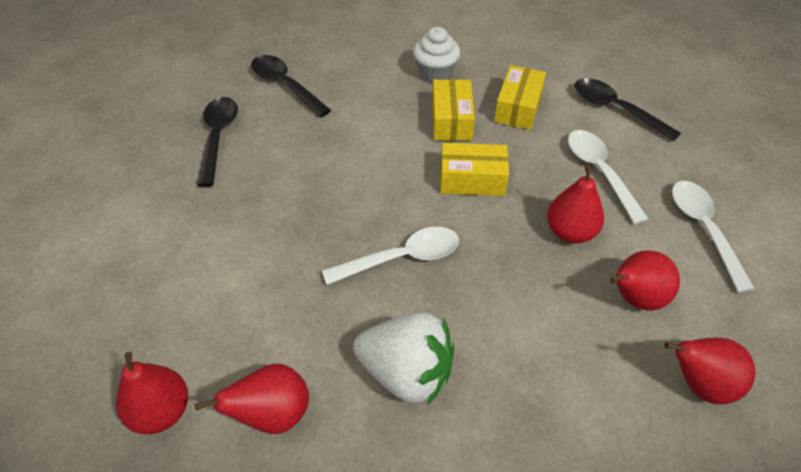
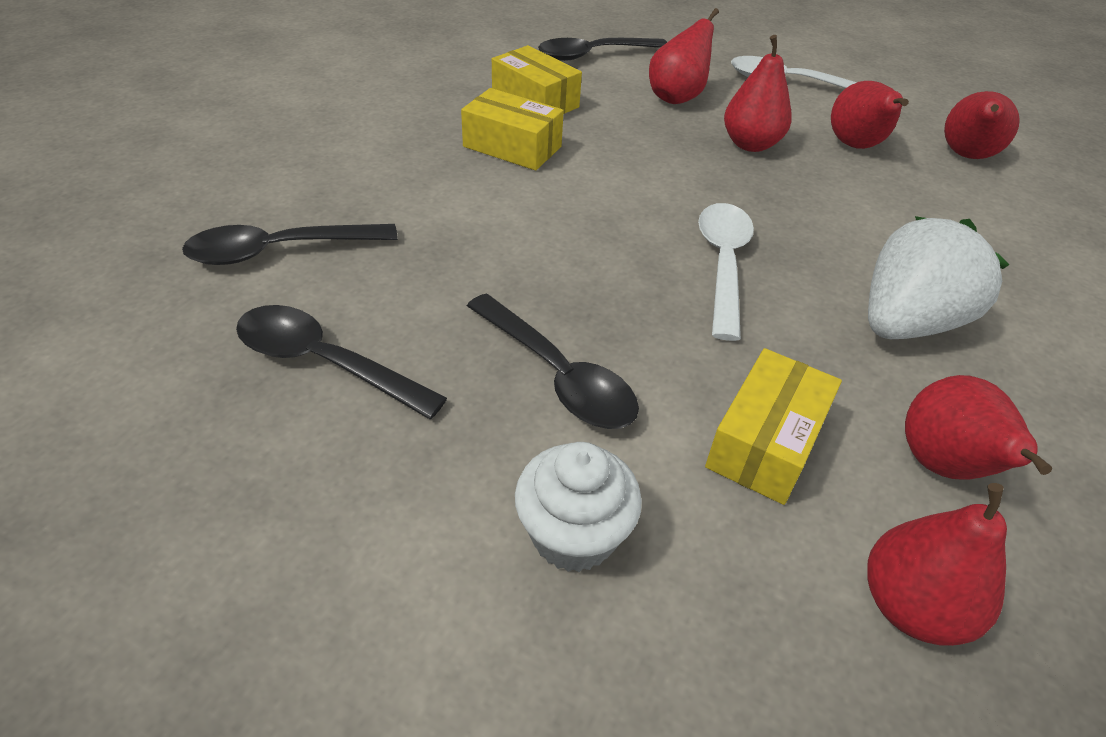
camera: 65 degrees left, 5 degrees down
(254, 219) = (558, 375): none -> black spoon
(435, 73) = (411, 126): white cupcake -> white cupcake (573, 535)
(472, 180) = (628, 170): yellow box -> yellow box (766, 442)
(599, 172) = (677, 97): white spoon -> red pear

